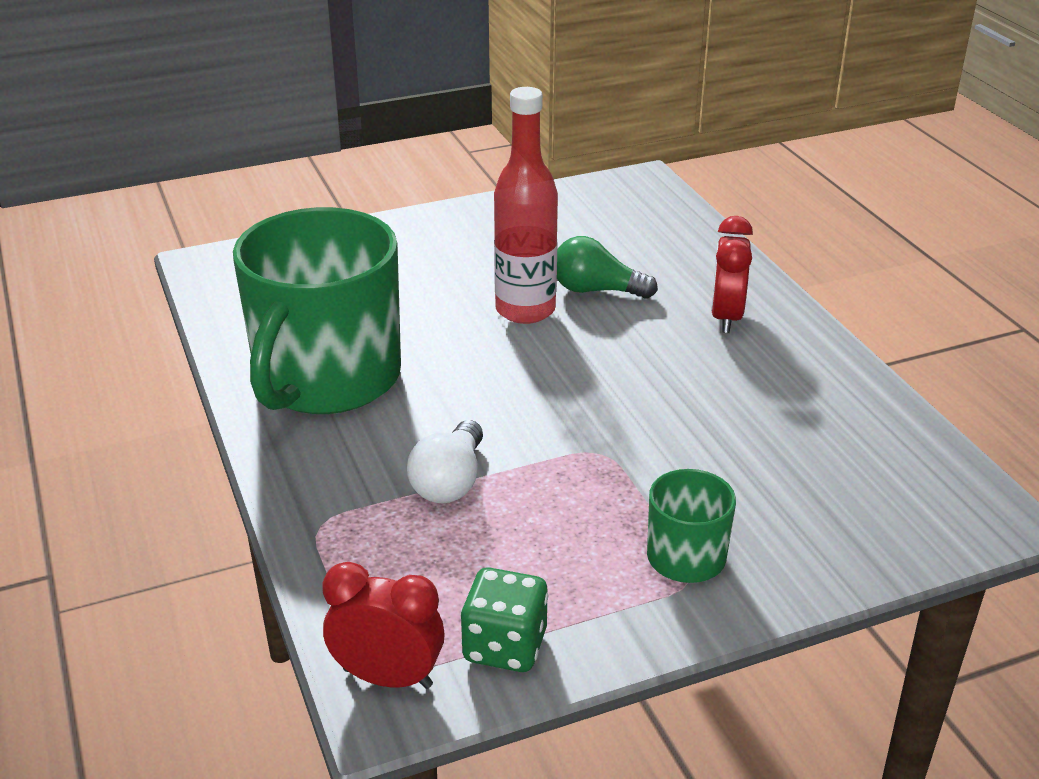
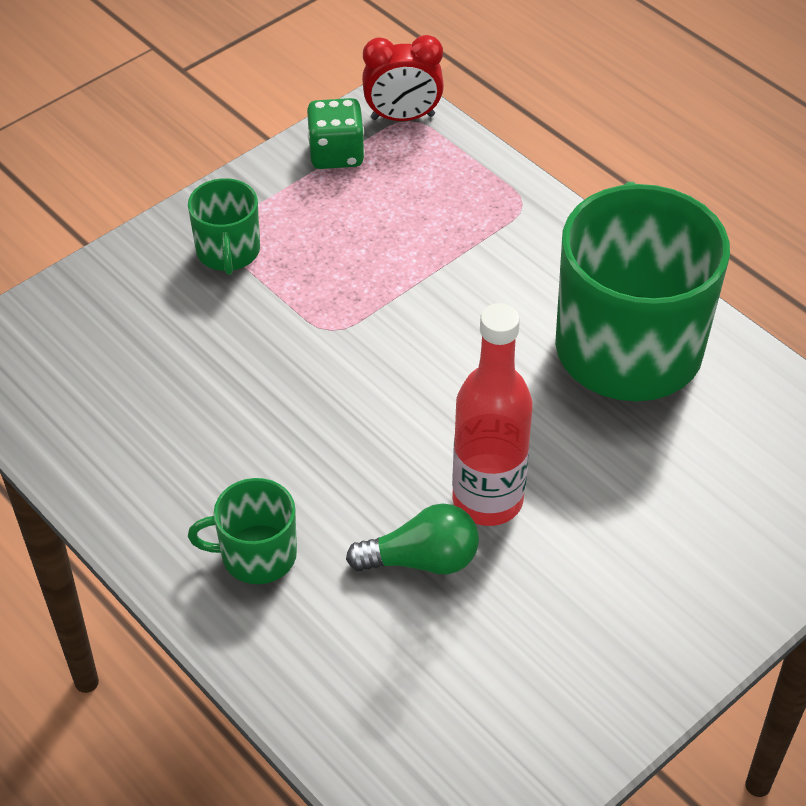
camera: 160 degrees right, 15 degrees up
(450, 481) = (445, 267): white light bulb -> none
(726, 317) = (256, 555): red clock -> green mug

